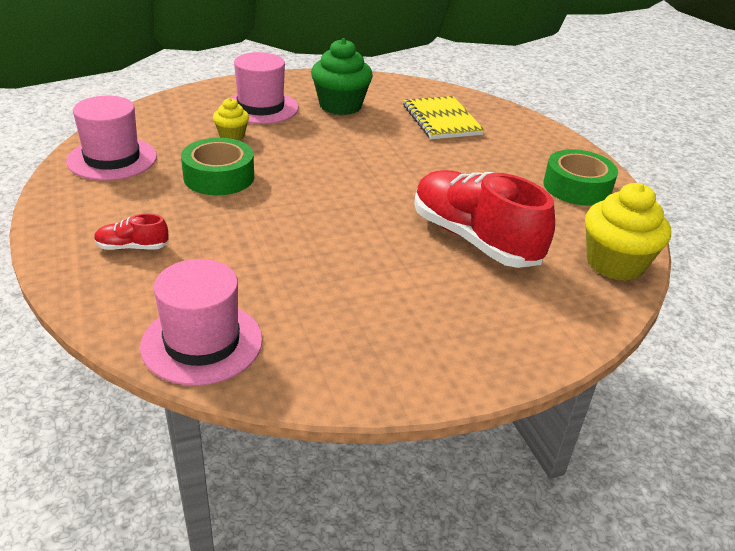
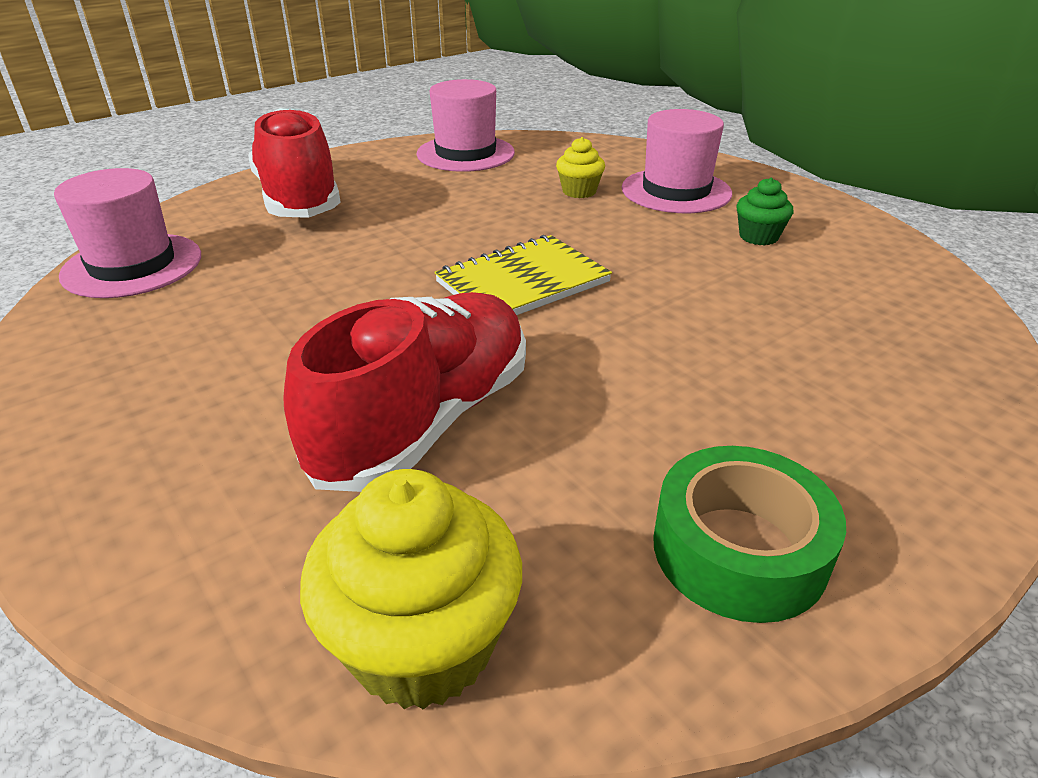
camera: 75 degrees right, 0 degrees up
(132, 247) = (298, 199): red shoe -> red shoe, size x2.37
(219, 177) = (470, 205): green tape -> none
(340, 106) = (758, 237): green cupcake -> green cupcake, size x0.54
(441, 120) = (835, 329): yellow notebook -> yellow notebook (522, 282)

